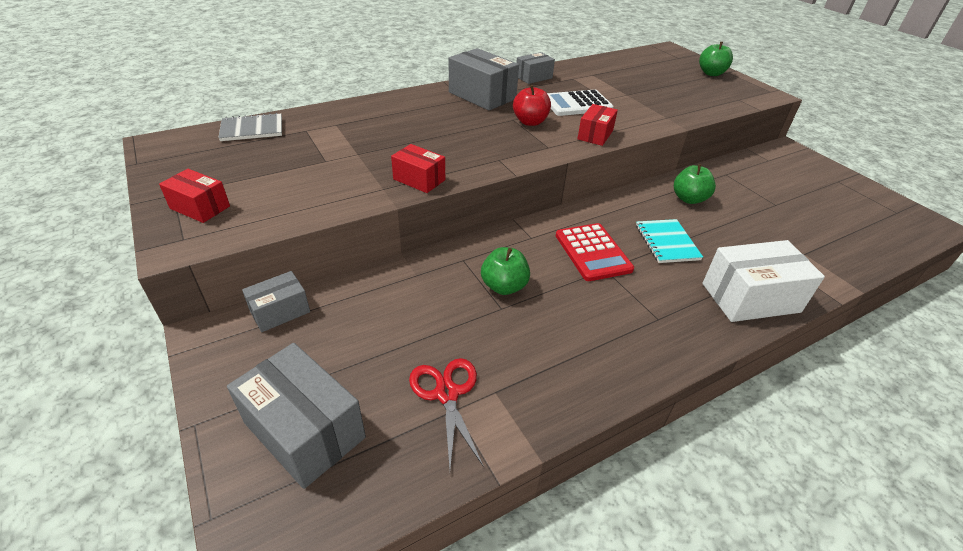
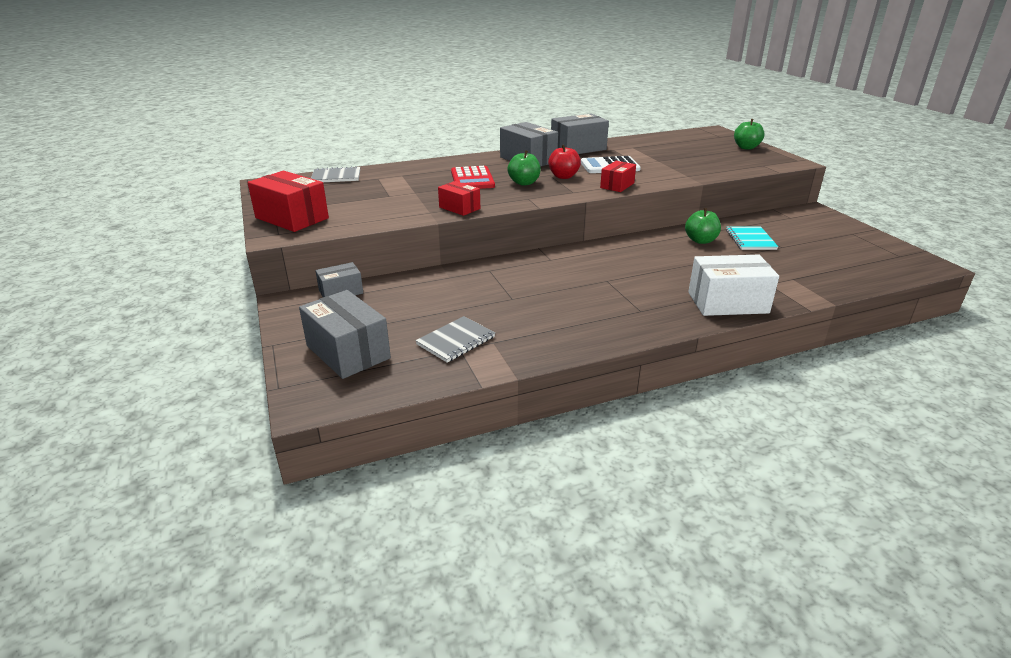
camera: 10 degrees right, 10 degrees down
(200, 207) = (292, 218): red box -> red box, size x1.70
(447, 394) = (456, 341): red scissors -> grey notebook
(504, 286) = (518, 286): green apple -> green apple (524, 183)
(533, 77) = (578, 148): grey box -> grey box, size x1.70
(593, 252) = (600, 270): red calculator -> red calculator (472, 179)
(666, 242) = (668, 267): turquoise notebook -> turquoise notebook (750, 240)

